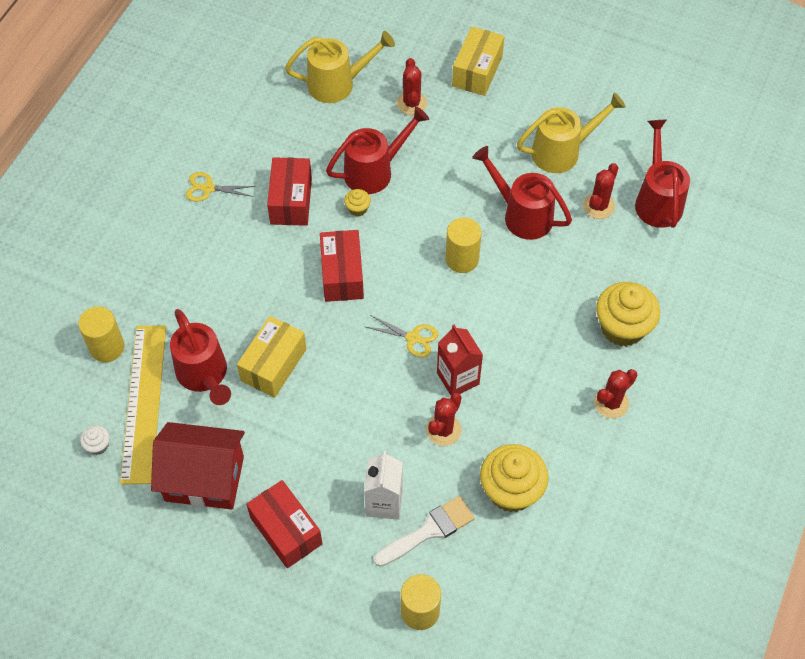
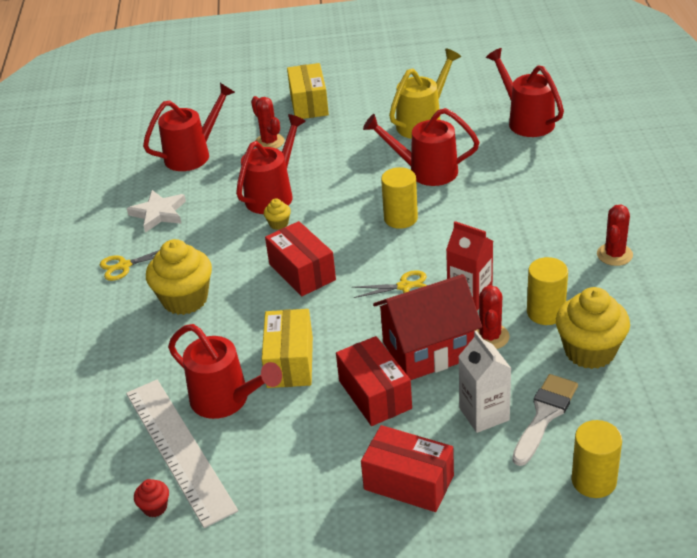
camera: 25 degrees left, 20 degrees down
(98, 445) = (155, 507): white cupcake -> red cupcake
(107, 347) = (106, 423): yellow cylinder -> yellow cylinder (545, 312)
(144, 402) = (179, 449): yellow ruler -> white ruler
(204, 478) = (290, 480): red house -> red house (428, 350)
(269, 142) = (159, 213): none -> white star
(291, 201) = (212, 243): red box -> red box (375, 394)
(338, 84) = (194, 154): yellow watering can -> red watering can
(598, 206) = (483, 142): red cactus -> none
(622, 327) = (575, 205): yellow cupcake -> yellow cupcake (185, 299)

